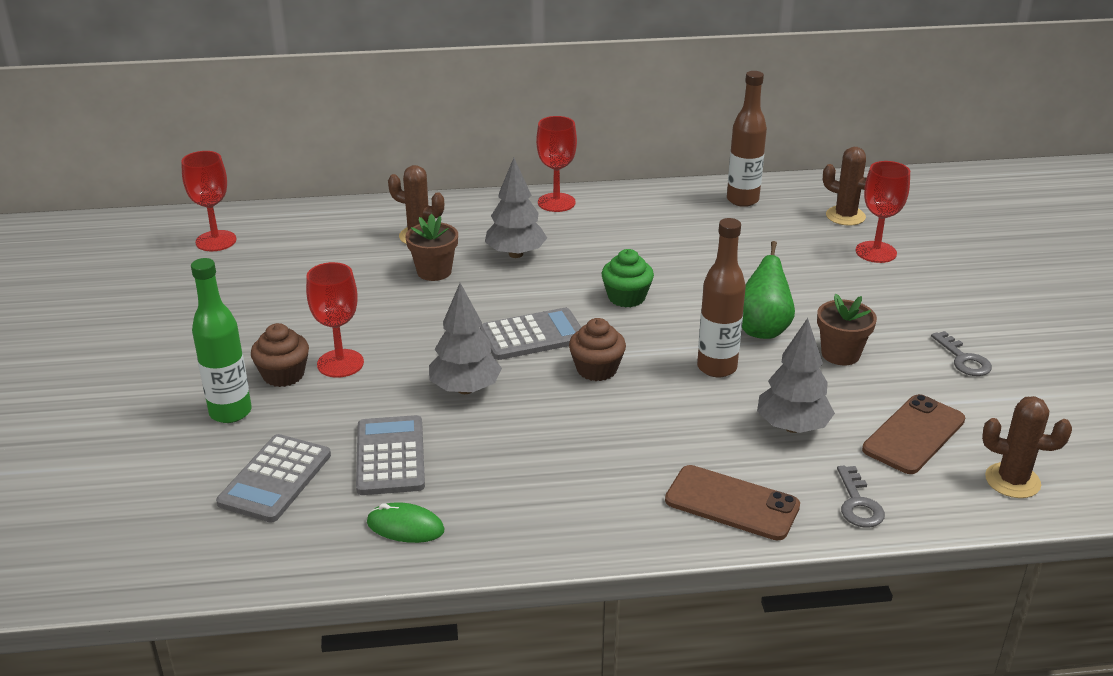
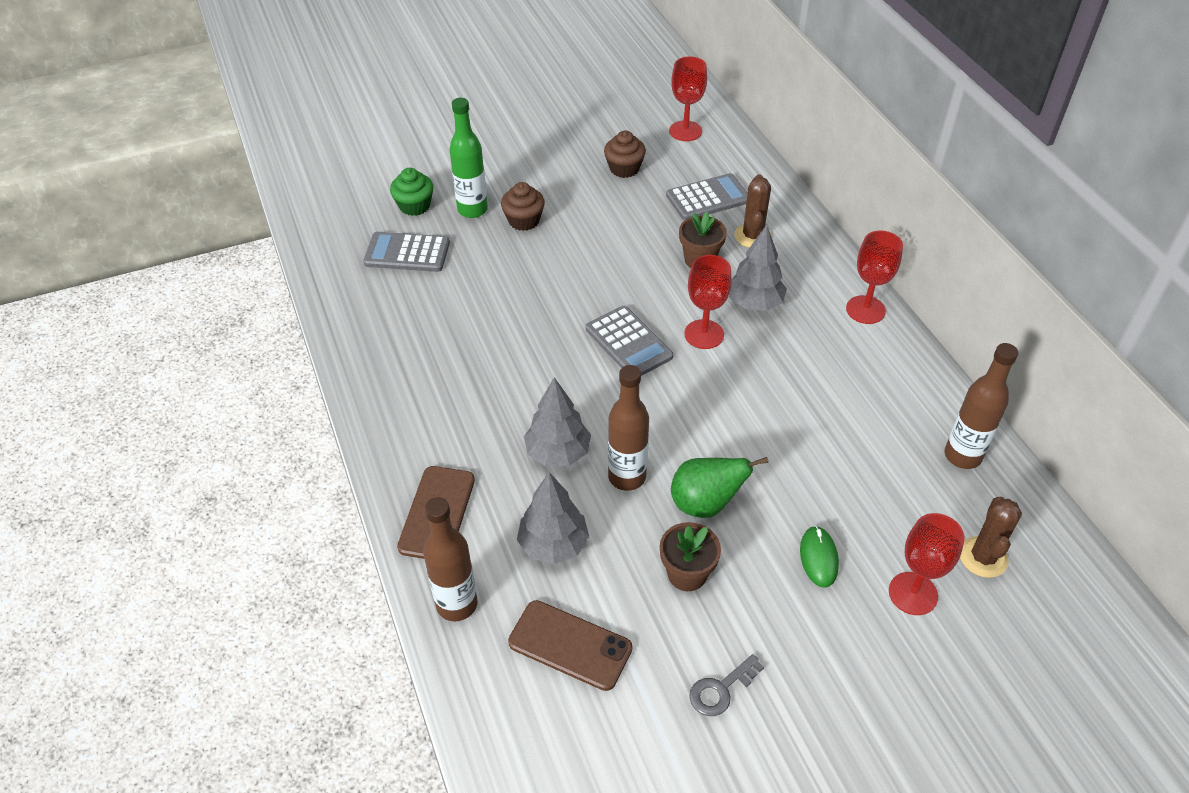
camera: 75 degrees right, 15 degrees up
(340, 363) = (548, 244): red goblet -> red goblet (704, 334)
(390, 456) = (445, 301): grey calculator -> grey calculator (708, 198)
(405, 527) = (372, 329): green mouse -> green mouse (819, 558)
(465, 389) = (539, 320): grey tree -> grey tree (558, 453)
(596, 369) = (594, 394): brown cupcake -> brown cupcake (624, 168)
(626, 297) = (717, 393): green cupcake -> green cupcake (414, 206)
(858, 503) = (457, 604): grey key -> brown bottle
(1012, 481) = (519, 735): brown cactus -> none

